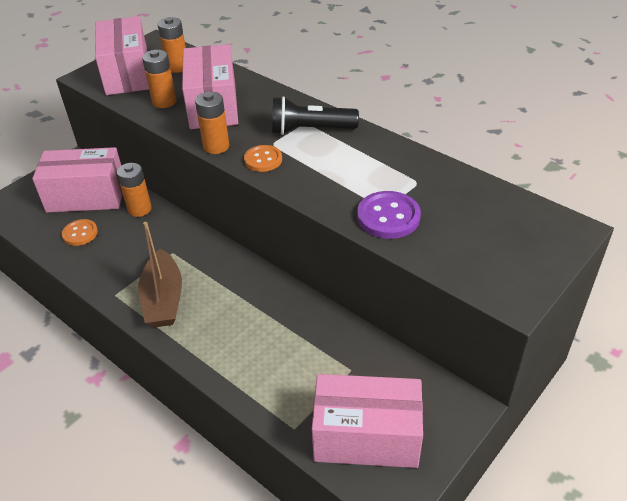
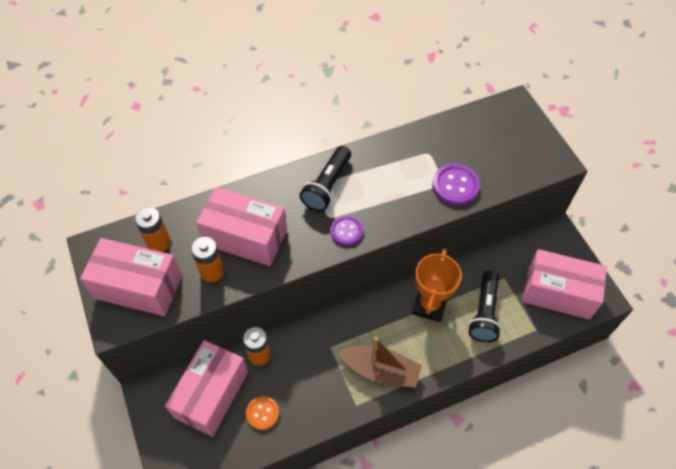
camera: 65 degrees left, 15 degrees up
(216, 146) = (308, 256): orange battery -> none
(263, 160) = (346, 231): orange button -> purple button
(266, 311) = (429, 305): none -> orange trophy
(287, 365) = (484, 313): none -> black flashlight
(366, 437) = (558, 293): pink box -> pink box turned 75 degrees clockwise

